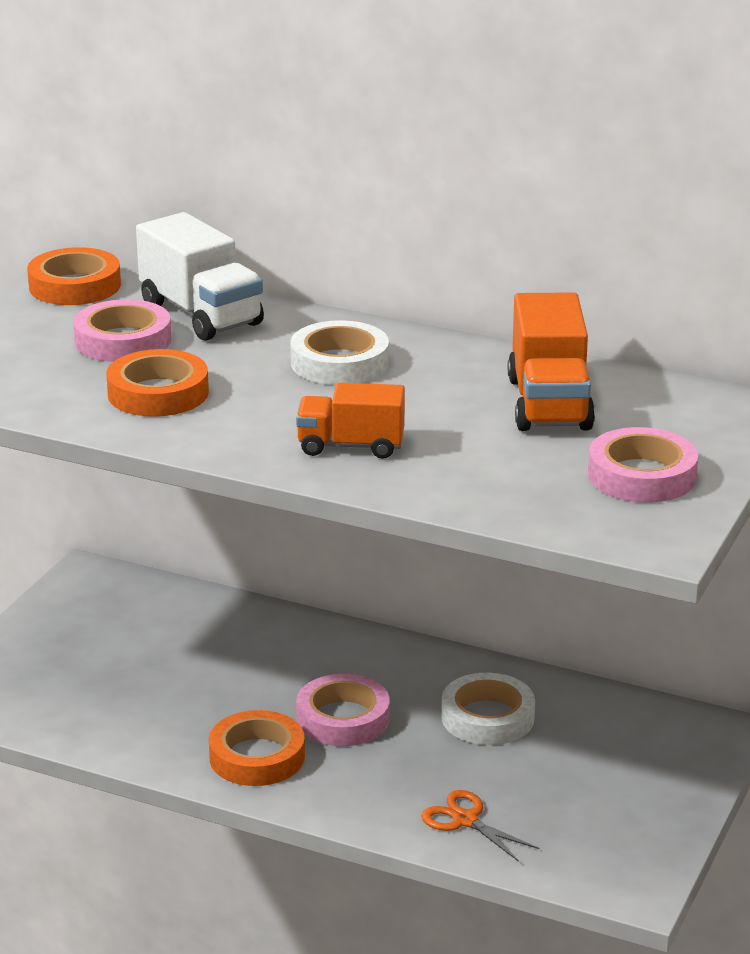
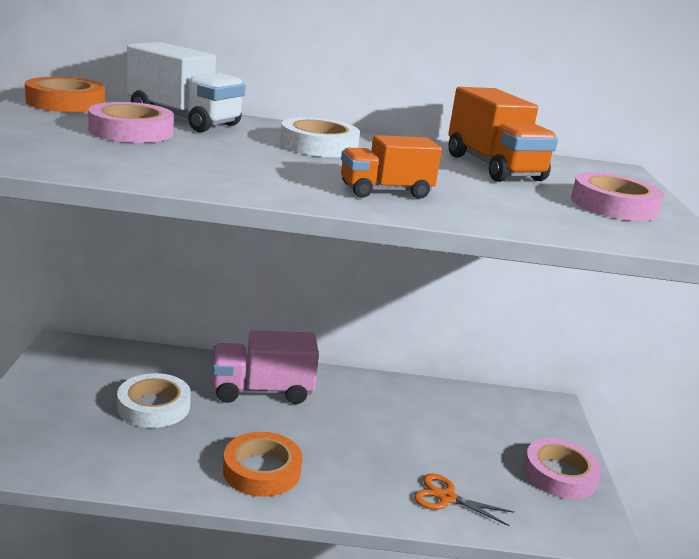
camera: 25 degrees left, 5 degrees down
(158, 393) = (189, 160): orange tape -> none
(310, 661) = (262, 391): none -> pink truck
(343, 718) = (309, 430): pink tape -> pink tape (559, 474)
(487, 717) = (407, 416): white tape -> white tape (154, 406)

